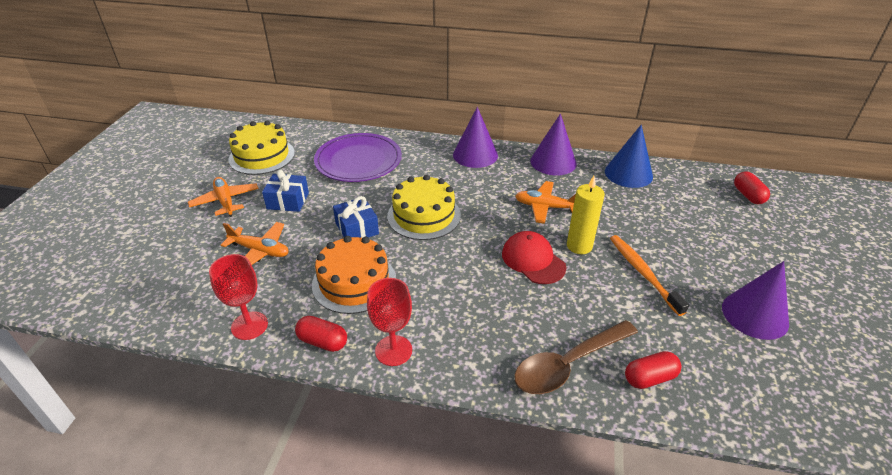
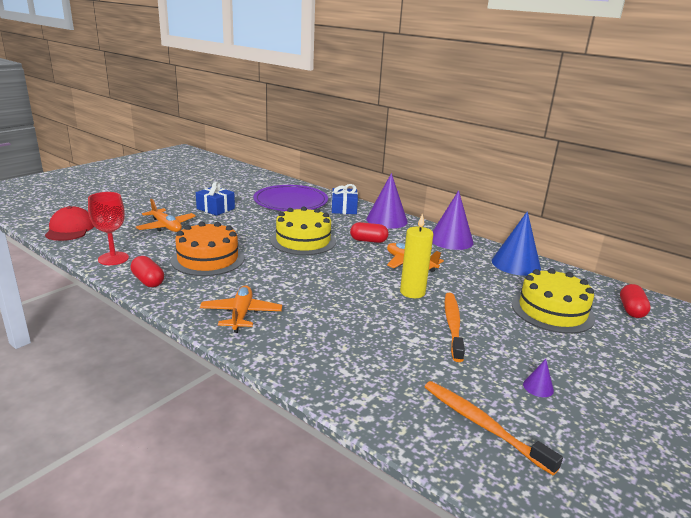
camera: 25 degrees right, 15 degrees down
(225, 201) = (175, 198): orange plane -> orange plane (241, 314)
(262, 156) = (226, 184): yellow cake -> yellow cake (552, 311)
(357, 228) = (245, 234): blue gift -> blue gift (344, 209)
(393, 350) = (189, 301): red goblet -> none
(533, 260) = (360, 288): red cap -> red cap (70, 229)
(568, 364) = (313, 355): brown spoon -> none
(649, 378) = (376, 388): red capsule -> red capsule (368, 241)
(752, 376) = (483, 425): none -> orange toothbrush
(755, 315) = (538, 387): purple cone -> purple cone, size x0.43

